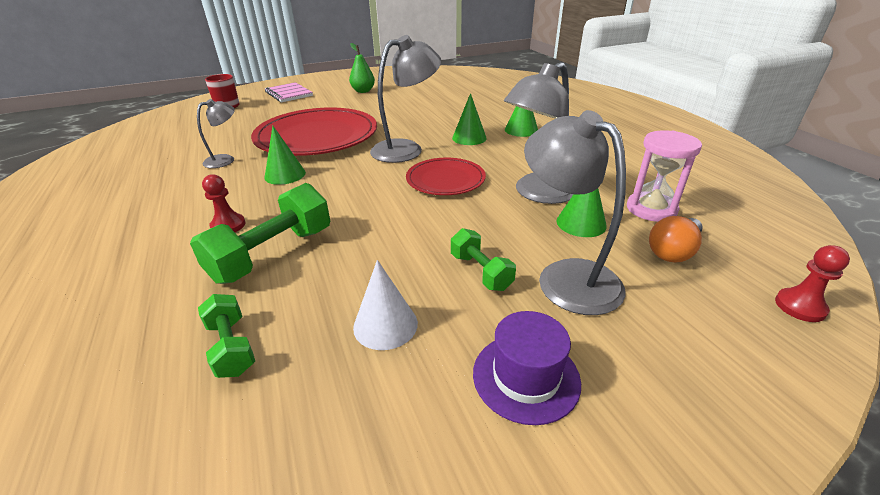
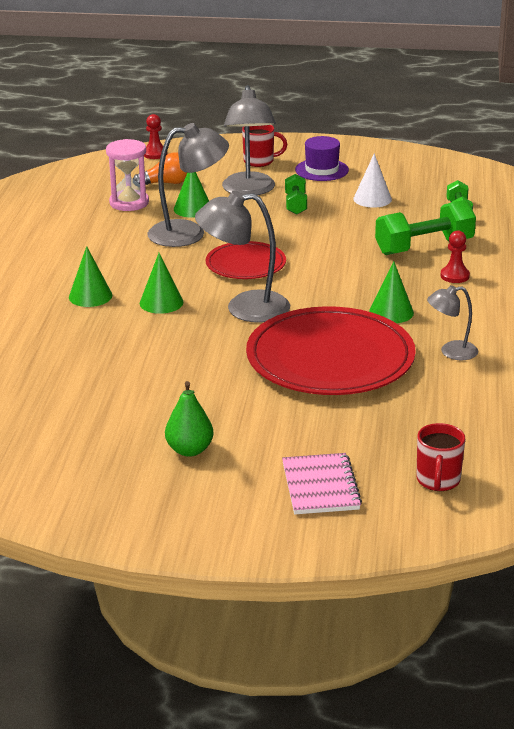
camera: 150 degrees left, 5 degrees down
(646, 357) = (260, 161): none -> red mug

